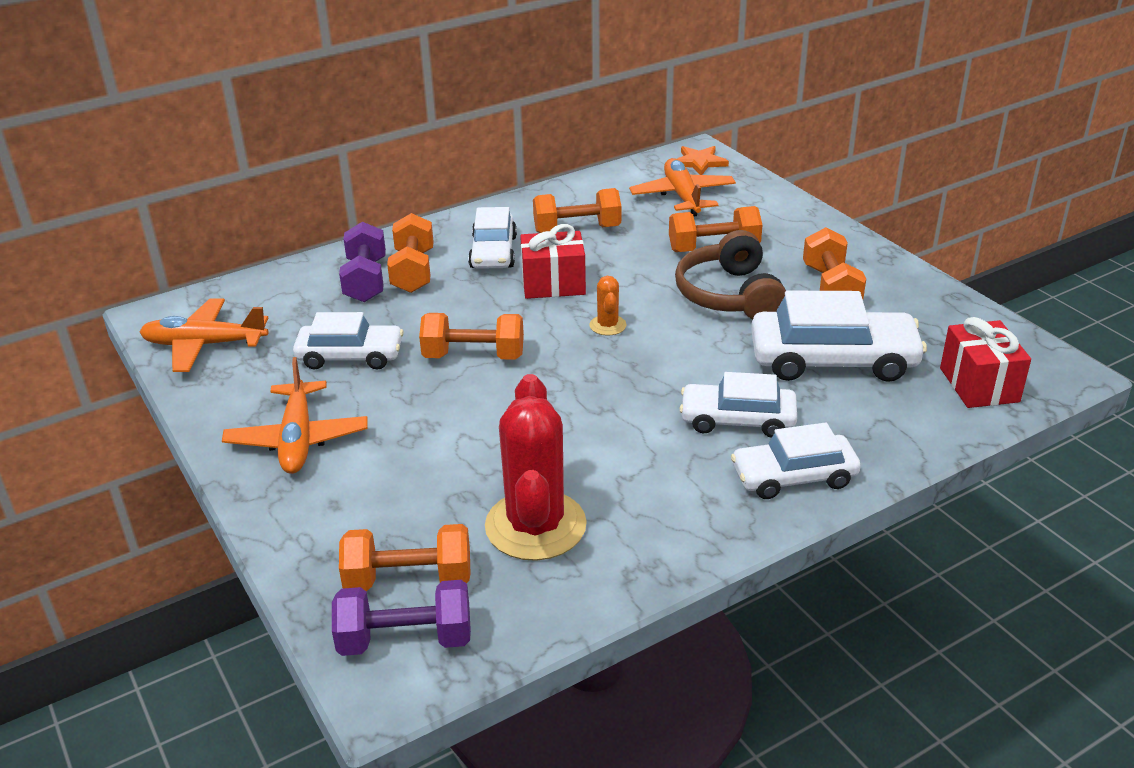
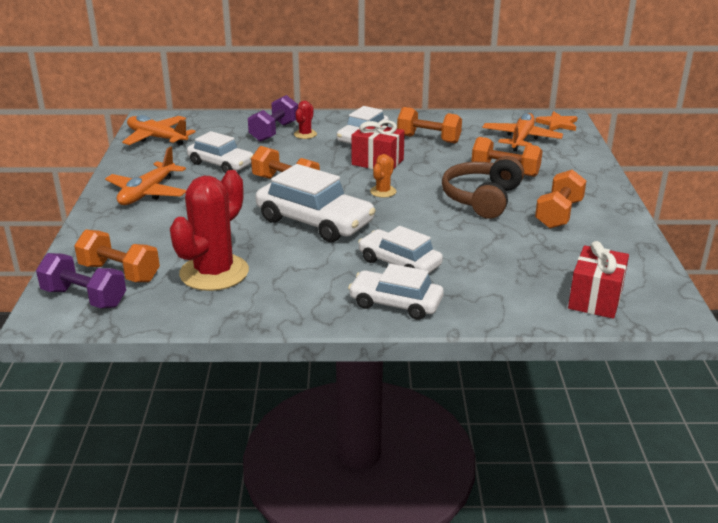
camera: 30 degrees right, 5 degrees down
(413, 271) = (305, 134): orange dumbbell -> red cactus
(833, 360) = (506, 252): white car -> white car (314, 221)

